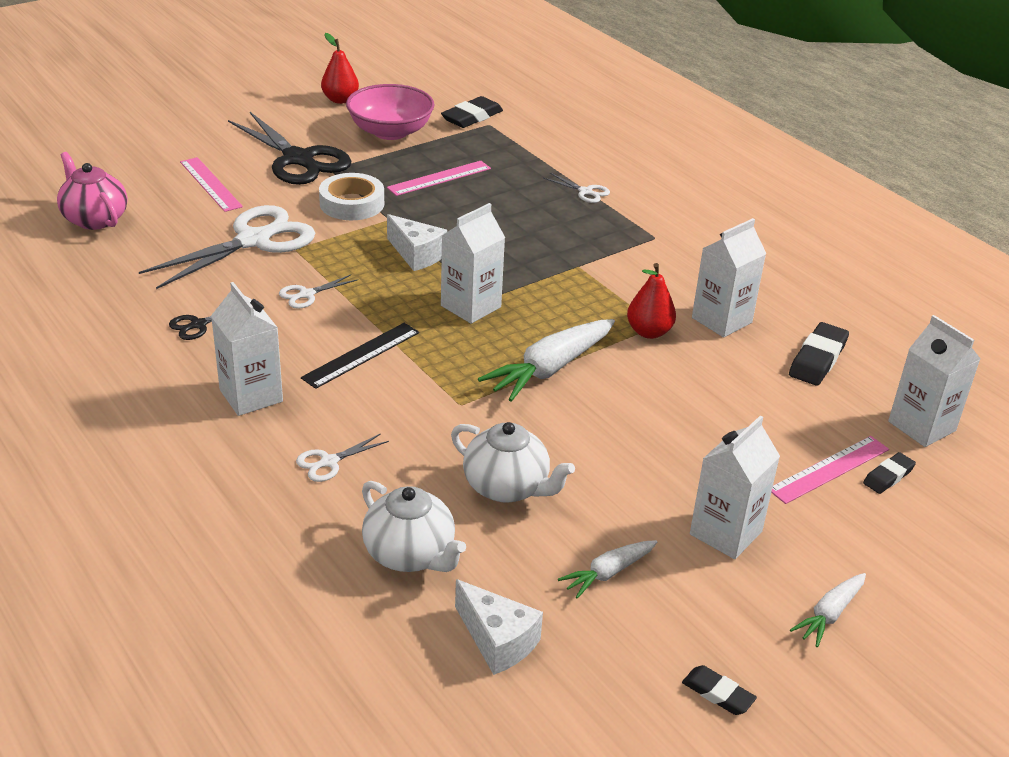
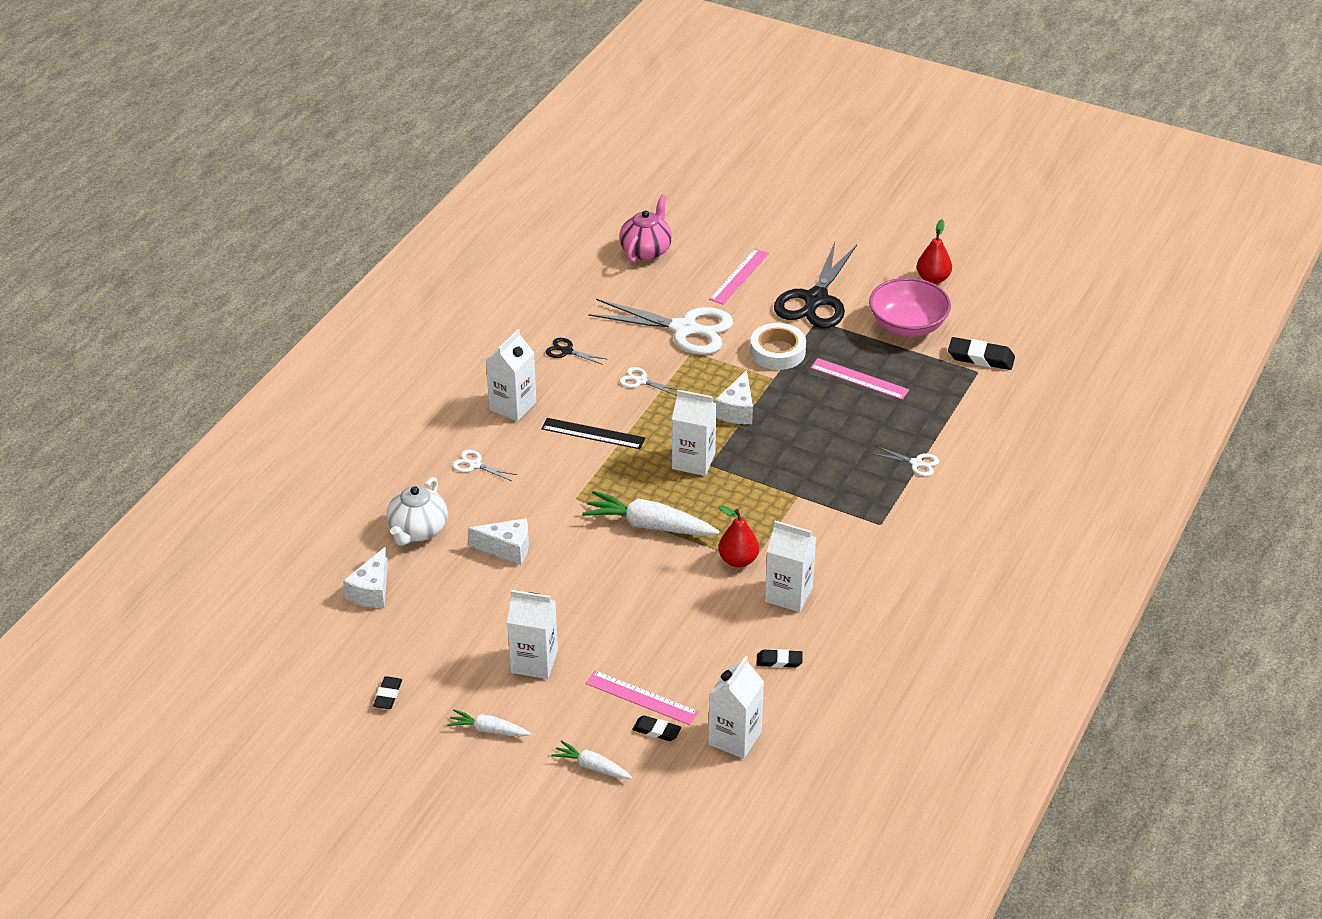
camera: 65 degrees right, 5 degrees up
(507, 487) = (507, 549): white teapot -> white cheese
(586, 192) = (917, 463): white scissors -> white scissors turned 75 degrees counterclockwise
(608, 573) = (459, 619): white carrot -> white carrot (592, 767)
(817, 359) = (779, 661): black eraser -> black eraser, size x0.60

